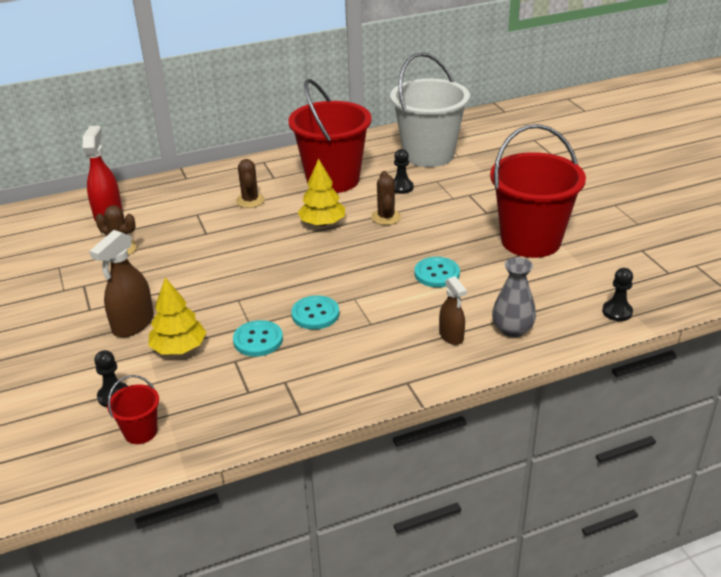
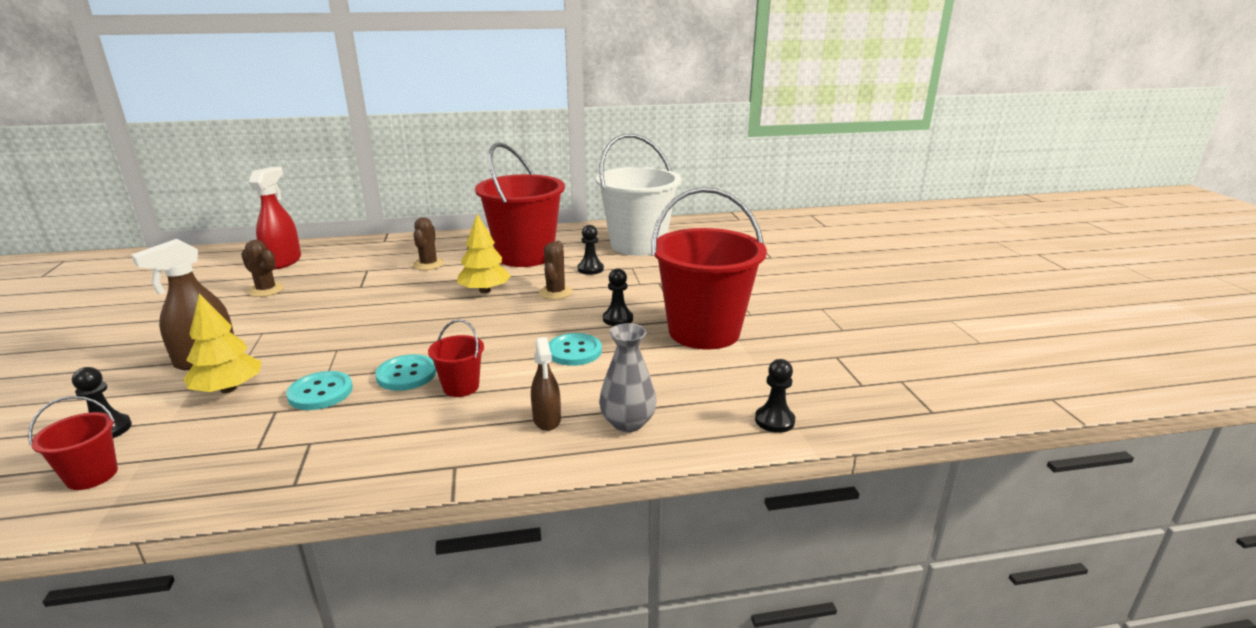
camera: 10 degrees right, 10 degrees down
(367, 319) = (461, 387): none -> red bucket
(454, 237) = (618, 319): none -> black pawn

